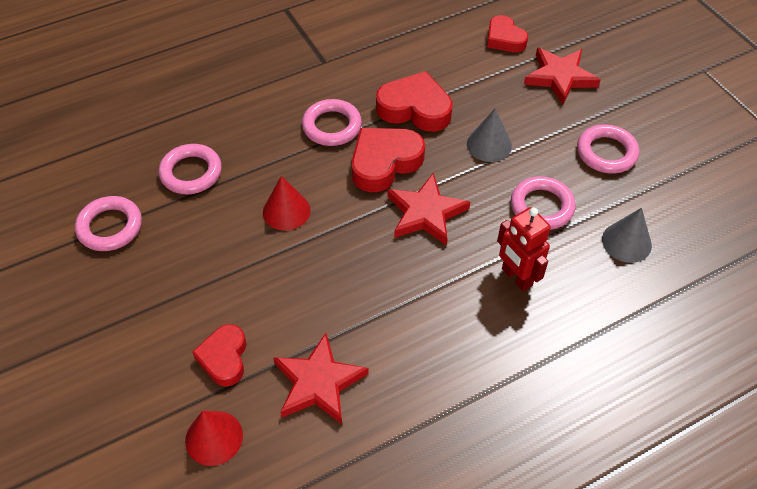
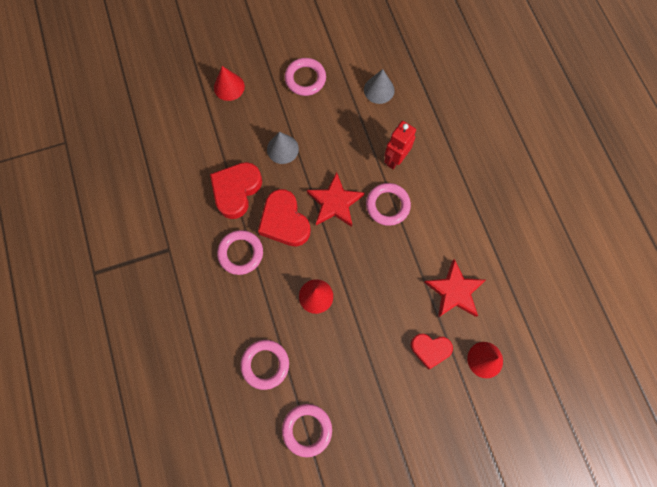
camera: 80 degrees left, 20 degrees up
(504, 39) = (179, 113): red heart -> none
(516, 277) = (395, 159): red robot -> red robot turned 150 degrees clockwise
(541, 206) = (342, 130): pink ring -> pink ring (387, 205)
(560, 77) = (229, 87): red star -> red cone

